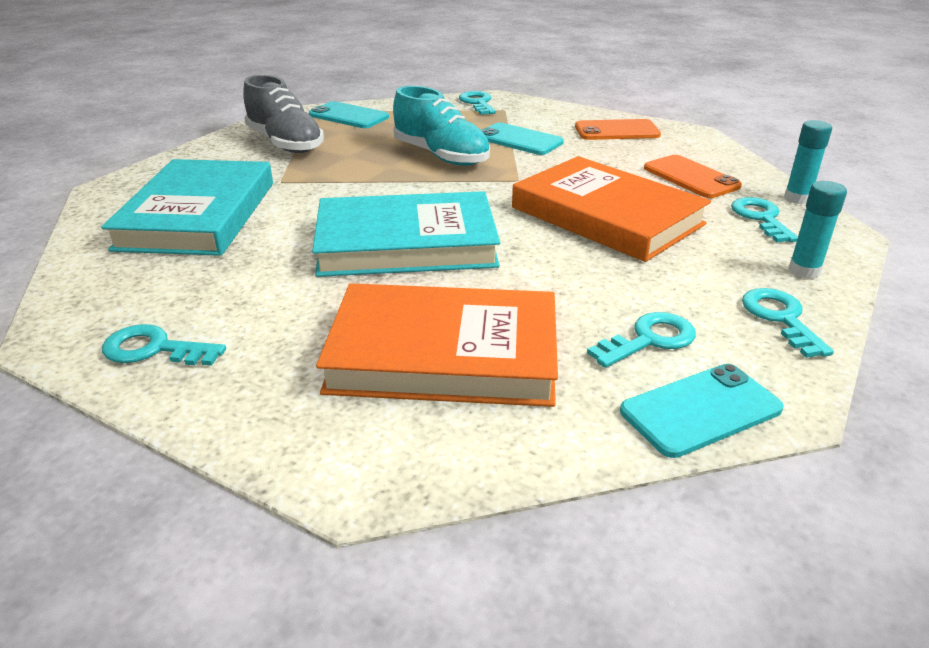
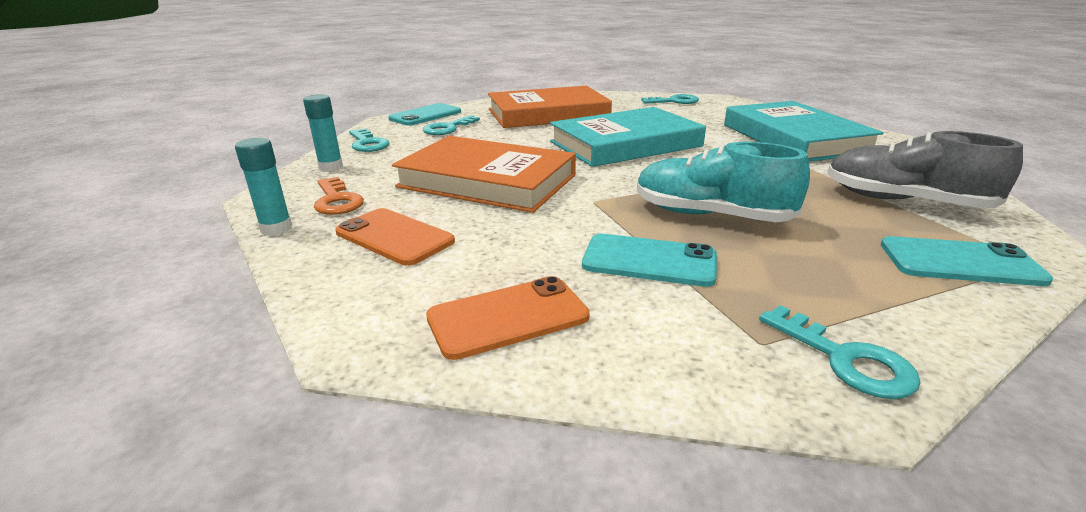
camera: 160 degrees right, 5 degrees down
(761, 218) = (337, 200): turquoise key -> orange key

